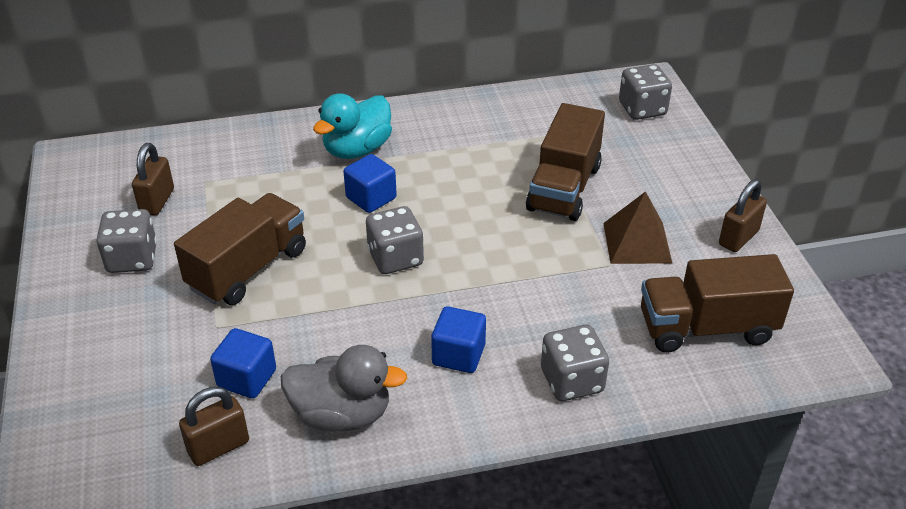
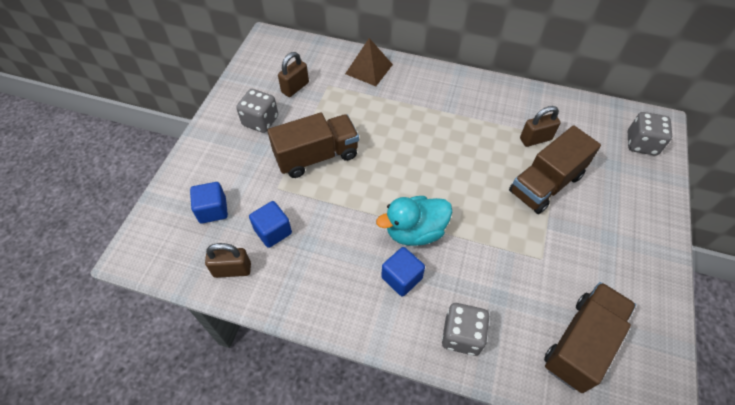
camera: 30 degrees right, 15 degrees up
(342, 414) = (309, 284): grey duck -> none
(357, 149) = (428, 98): turquoise duck -> turquoise duck (415, 231)
(371, 198) = (416, 137): blue cube -> blue cube (213, 210)
(395, 258) = (405, 188): grey dice -> none
(637, 242) = (572, 250): brown pyramid -> brown pyramid (369, 69)
(706, 328) = (581, 343): brown truck -> brown truck turned 105 degrees clockwise
(738, 238) = (651, 281): brown padlock -> brown padlock (535, 139)

